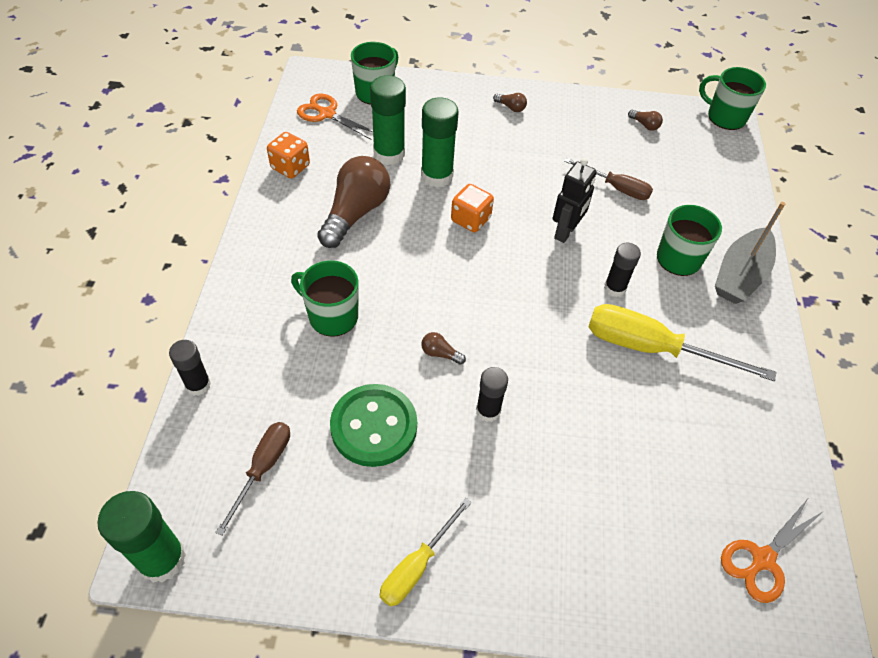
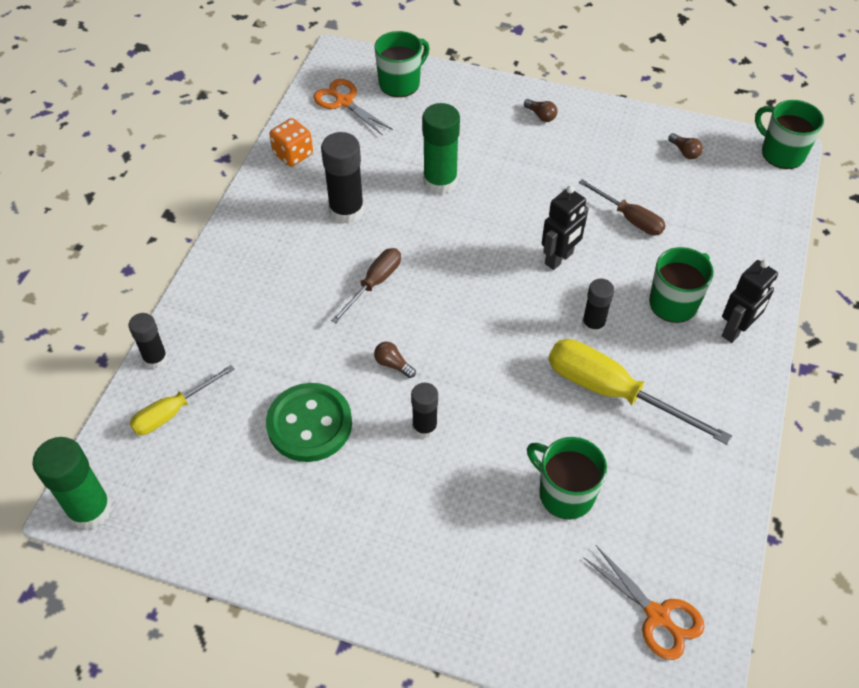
camera: 15 degrees right, 0 degrees up
(263, 468) = (197, 445): brown screwdriver -> brown screwdriver (374, 284)
(332, 316) = (296, 311): green mug -> green mug (564, 493)
(356, 213) = (346, 210): brown light bulb -> black glue stick
(389, 154) = (397, 152): green glue stick -> none
(417, 566) = (316, 558): yellow screwdriver -> yellow screwdriver (173, 411)
(470, 219) = (462, 232): orange dice -> none
(740, 275) = (736, 330): grey boat -> black robot
(762, 559) = (657, 616): orange scissors -> orange scissors turned 105 degrees counterclockwise

